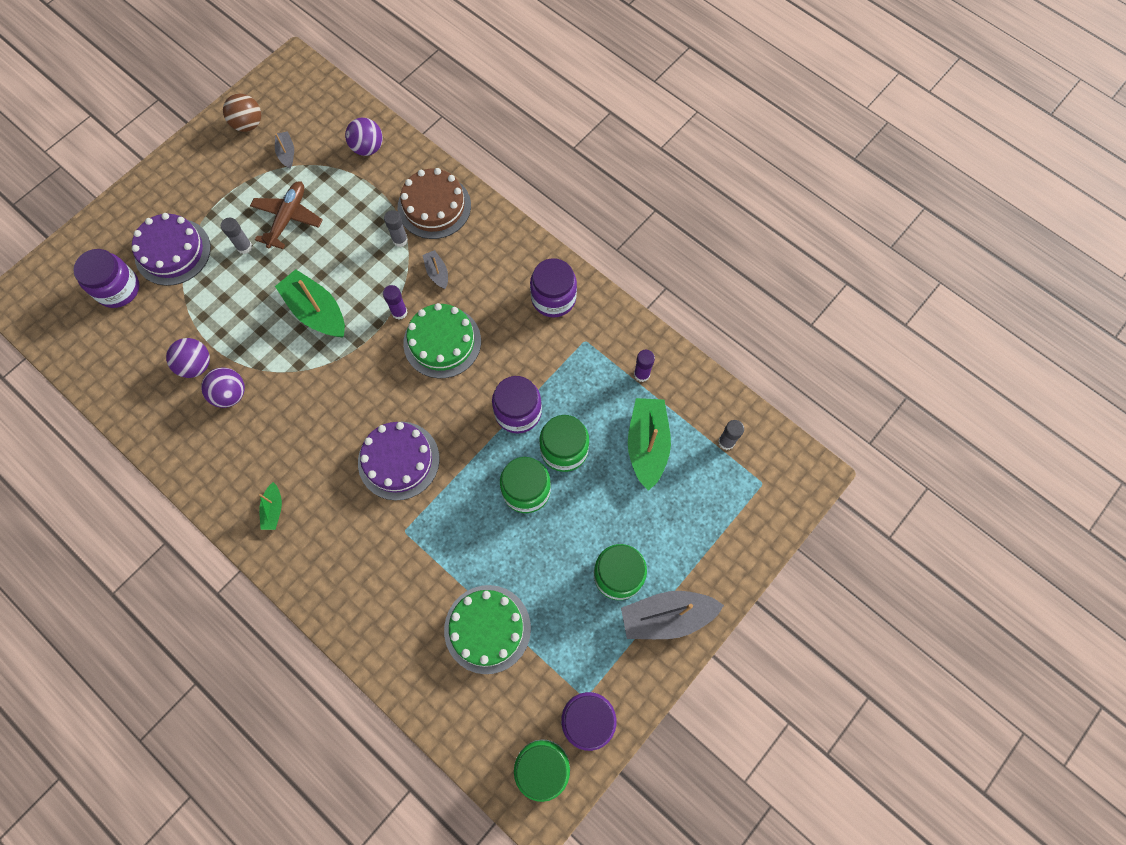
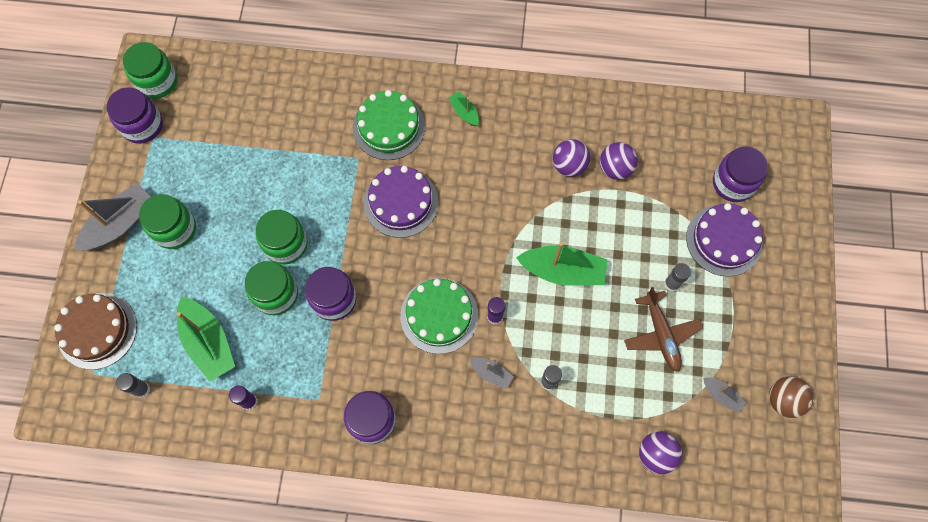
camera: 145 degrees right, 0 degrees up
(434, 206) = (545, 436): brown cake -> brown cake (97, 330)
(487, 629) = (250, 135): green cake -> green cake (389, 127)

